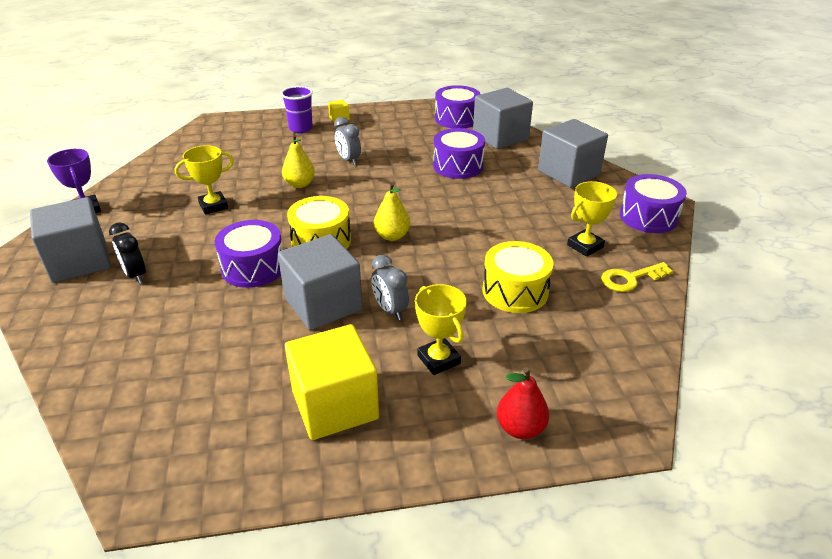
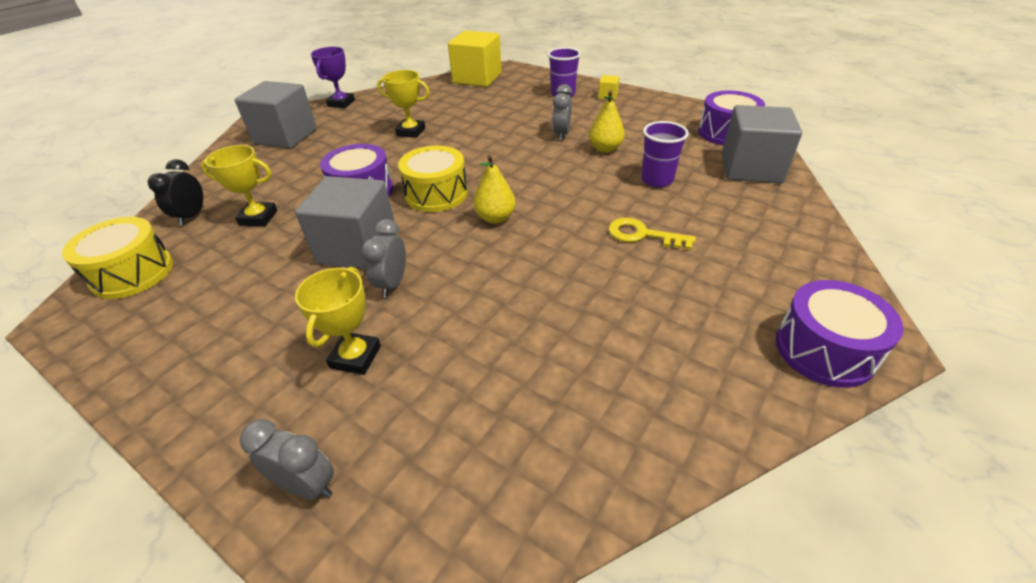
camera: 45 degrees right, 5 degrees up
(135, 275) = (295, 160): black clock -> black clock (192, 216)
(300, 184) = (493, 139): yellow pear -> yellow pear (605, 149)
(335, 405) = (235, 338): yellow cube -> yellow cube (477, 78)
(458, 166) = (657, 180): purple drum -> purple cup
(515, 291) = (522, 337): yellow drum -> yellow drum (132, 273)
(520, 428) = (306, 485): red pear -> grey clock
(568, 173) = (783, 241): grey cube -> none
(585, 246) = (676, 336): yellow trophy -> yellow trophy (258, 218)
(630, 279) = (678, 412): yellow key -> yellow key (643, 235)

